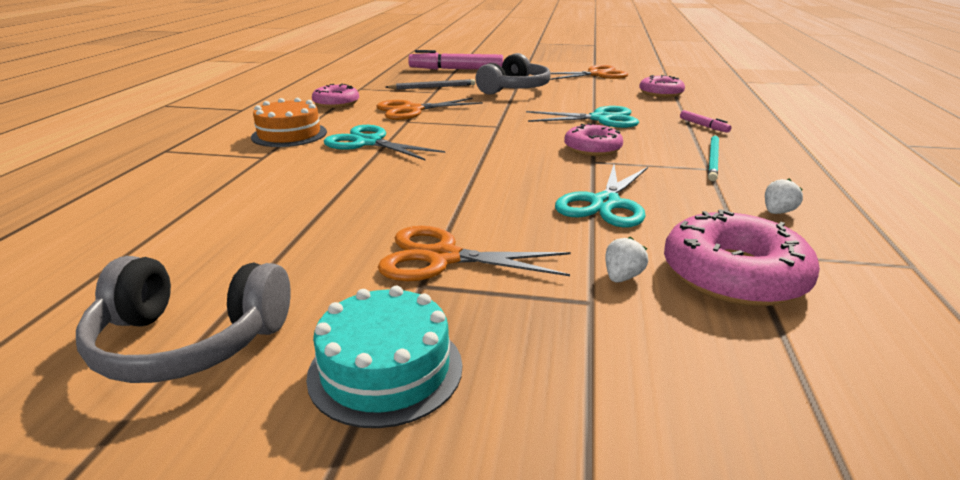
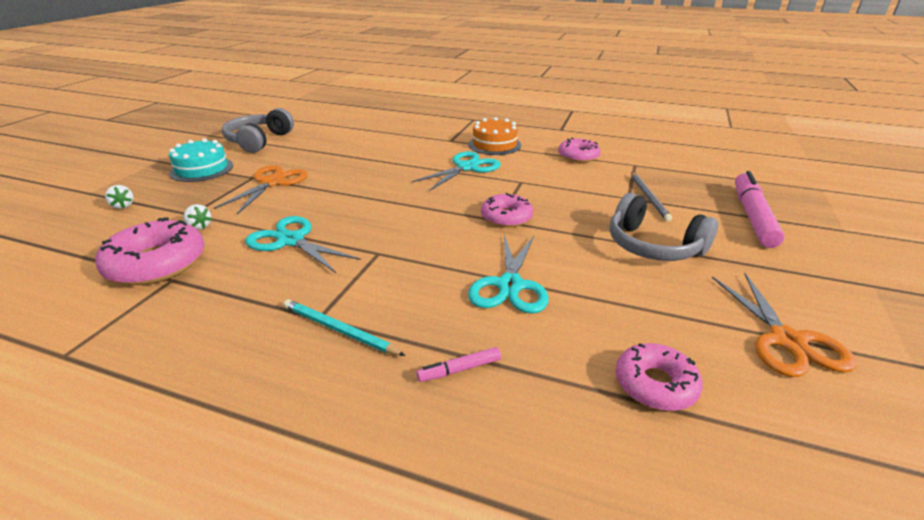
camera: 100 degrees right, 5 degrees up
(412, 110) = (555, 184): orange scissors -> none
(592, 149) = (410, 259): pink donut -> pink donut (506, 217)
(777, 212) = (201, 321): white strawberry -> white strawberry (123, 206)

